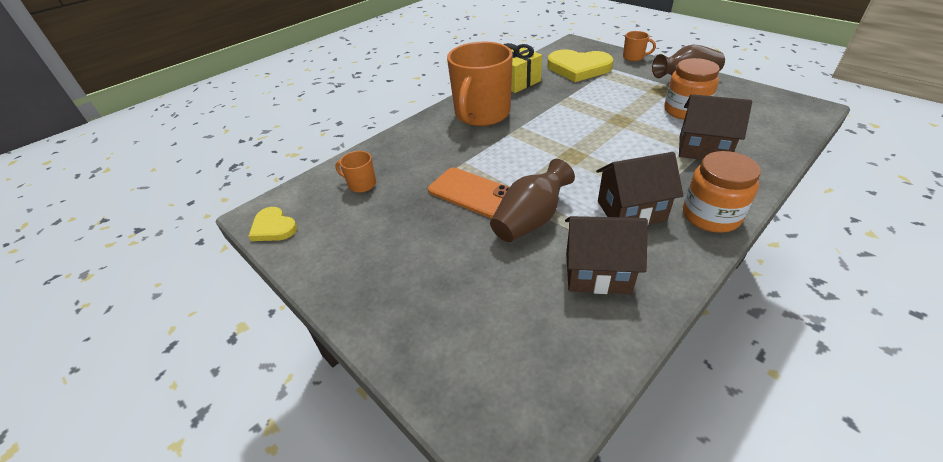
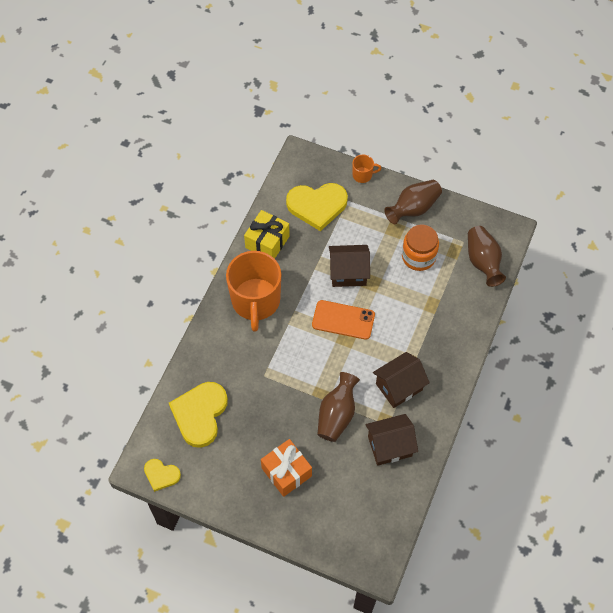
camera: 25 degrees left, 20 degrees up
(361, 184) = (200, 414): orange mug -> yellow heart
(428, 264) = (286, 472): none -> orange gift
(471, 192) = (287, 399): orange phone -> orange phone (343, 320)
(703, 149) = (437, 305): brown house -> brown house (348, 273)
(711, 215) = (448, 377): orange jar -> none
(773, 125) = (483, 262): none -> brown vase

